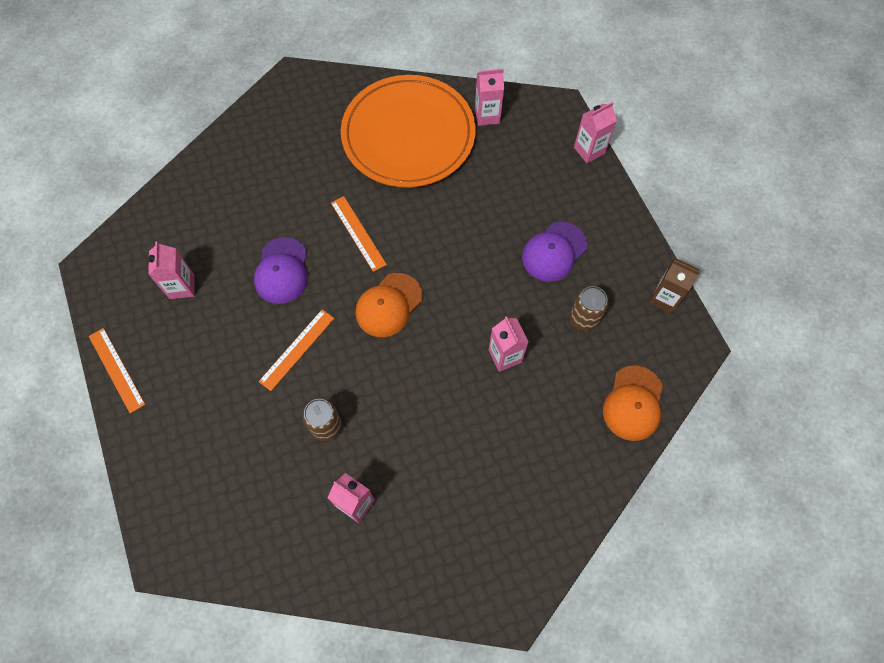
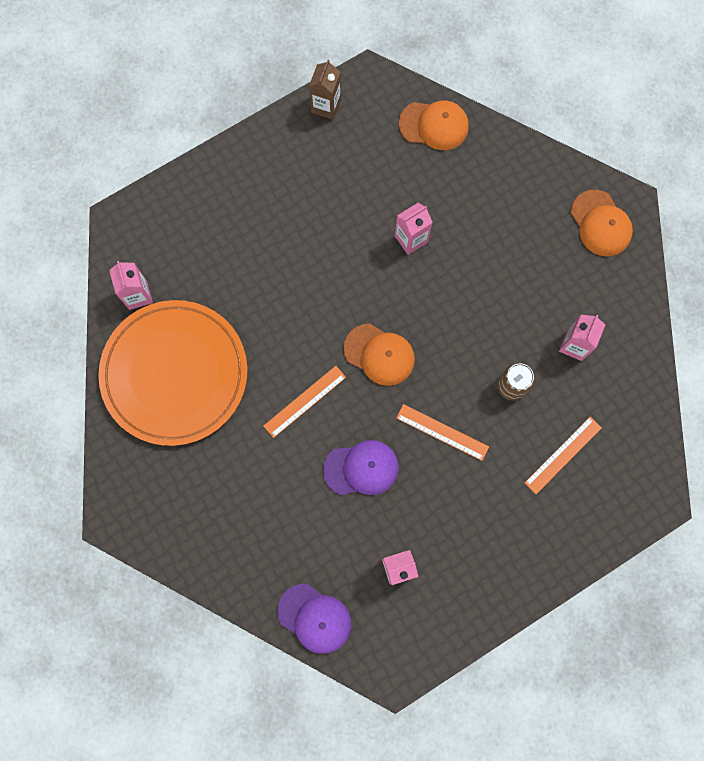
camera: 100 degrees left, 10 degrees up
(116, 370) = (499, 605): orange ruler -> orange ruler (563, 455)
(492, 568) = (600, 223): none -> orange cap
(554, 252) = (293, 208): purple cap -> purple cap (314, 618)
(584, 319) = (360, 174): brown can -> none
(589, 150) = (168, 187): pink carton -> none

